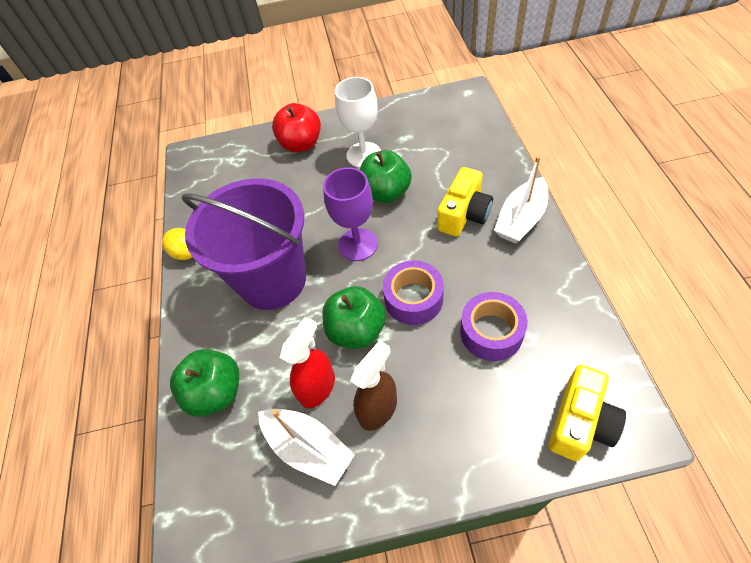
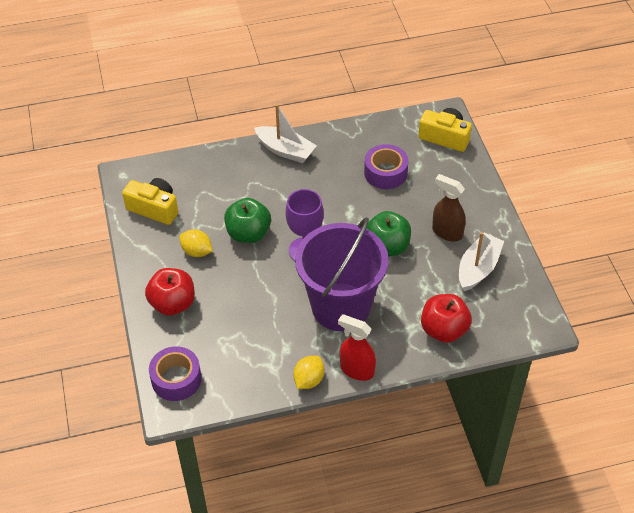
camera: 100 degrees left, 5 degrees down
(216, 392) = (444, 330): green apple -> red apple
(317, 387) = (434, 267): red spray bottle -> red spray bottle (356, 370)
(363, 155) = (197, 251): white goblet -> yellow lemon
(413, 299) = (359, 214): purple tape -> purple tape (176, 379)
(464, 214) = (277, 183): yellow camera -> yellow camera (154, 208)

